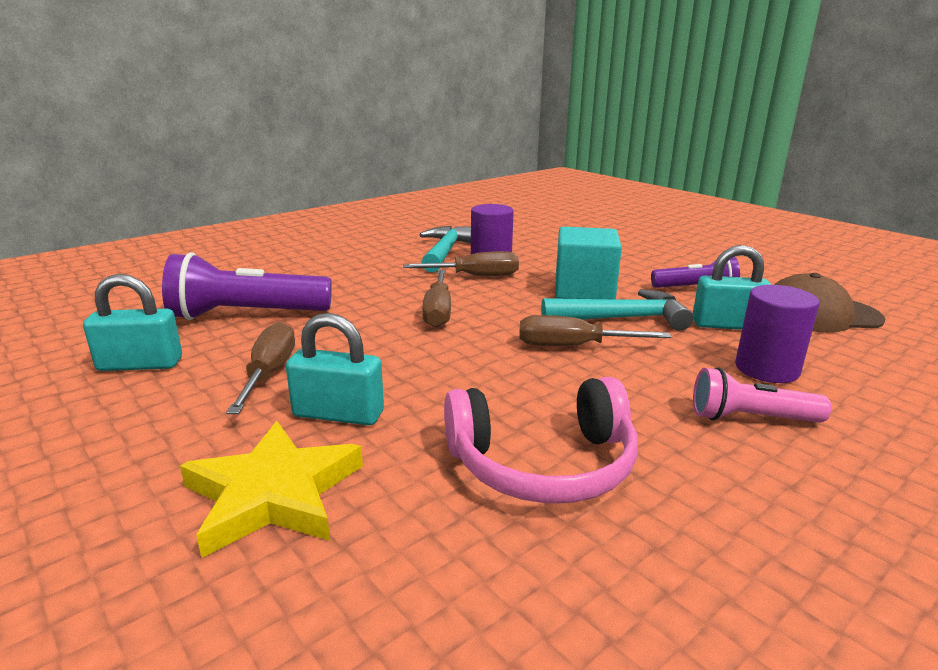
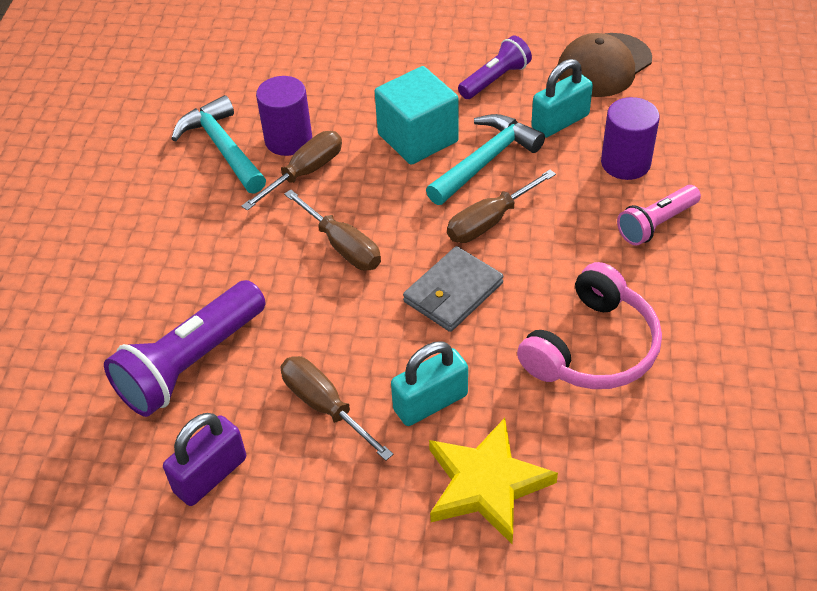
camera: 40 degrees left, 25 degrees up
(140, 364) = (210, 475): turquoise padlock -> purple padlock
(474, 367) = (453, 292): none -> grey wallet

